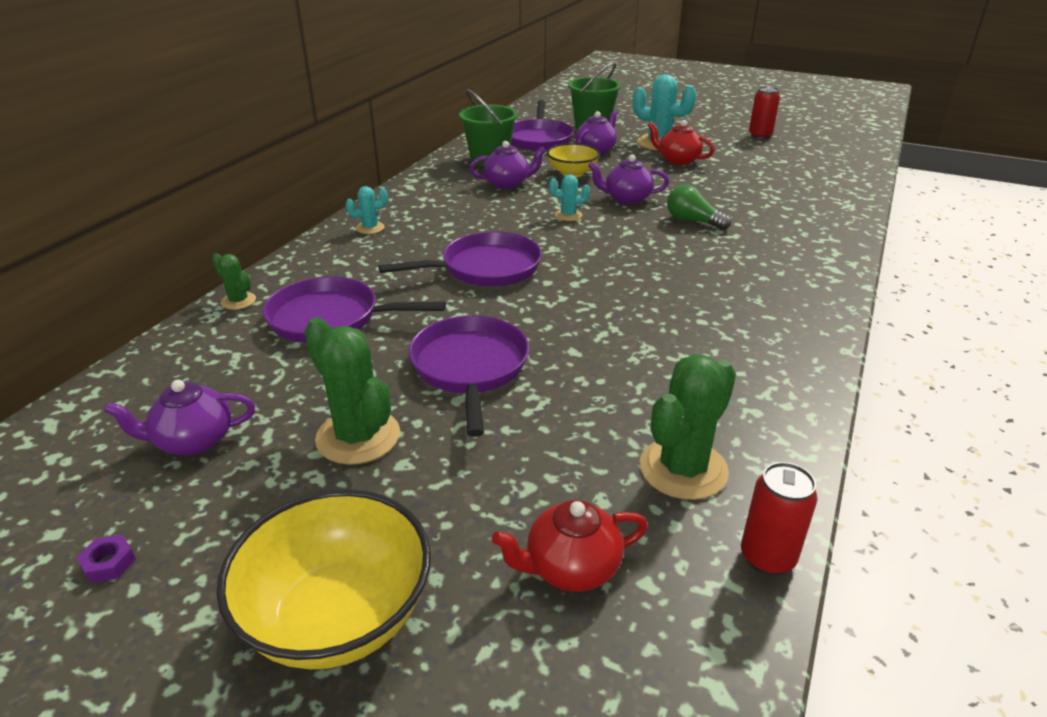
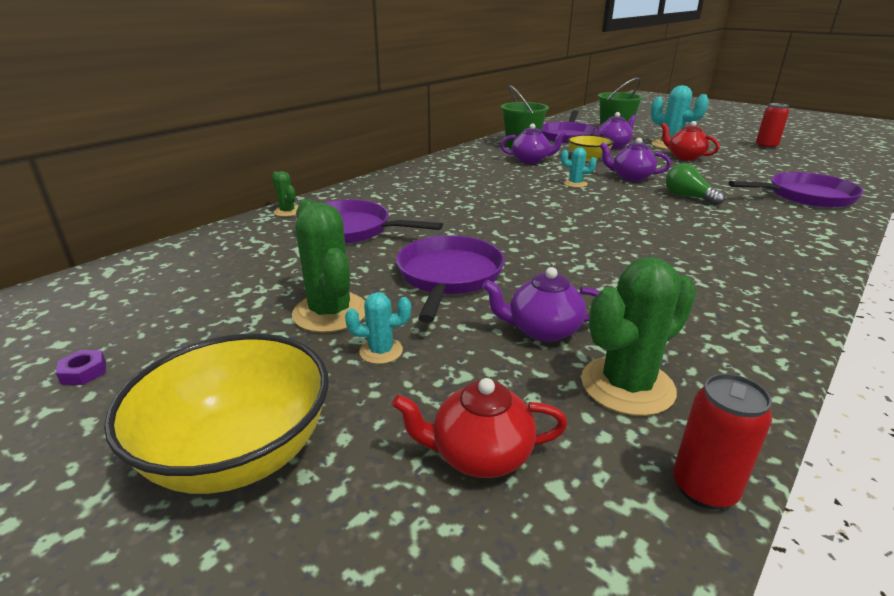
camera: 15 degrees right, 5 degrees down
(193, 441) = (200, 296): purple teapot -> purple teapot (542, 330)
(370, 228) = (409, 178): turquoise cactus -> turquoise cactus (381, 351)
(485, 268) = (490, 211): purple pan -> purple pan (806, 196)

